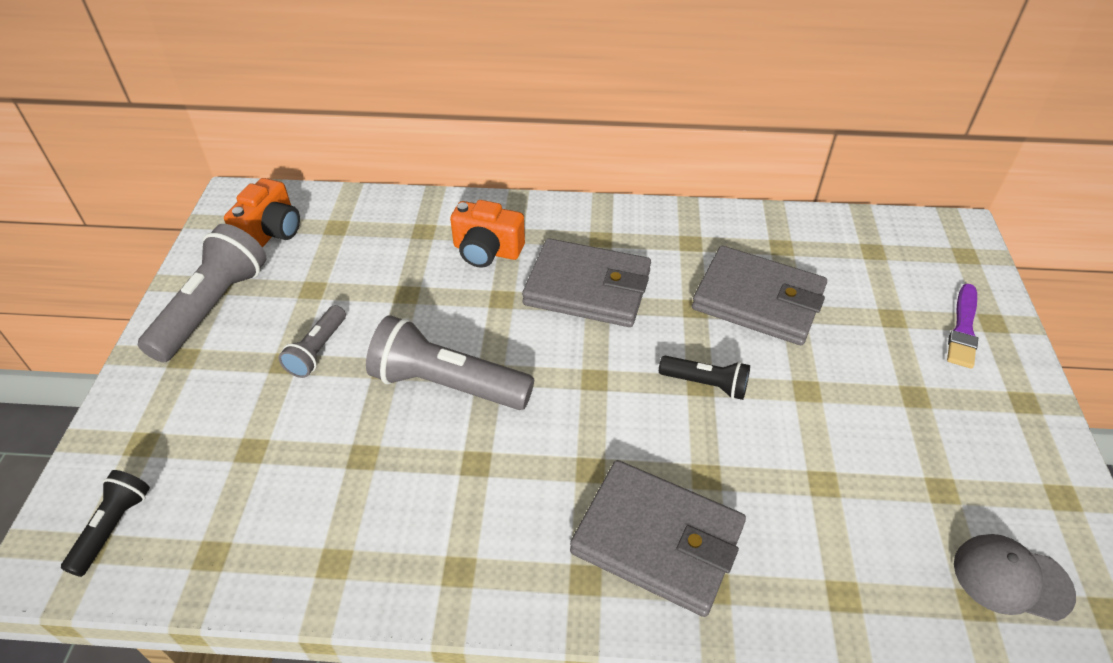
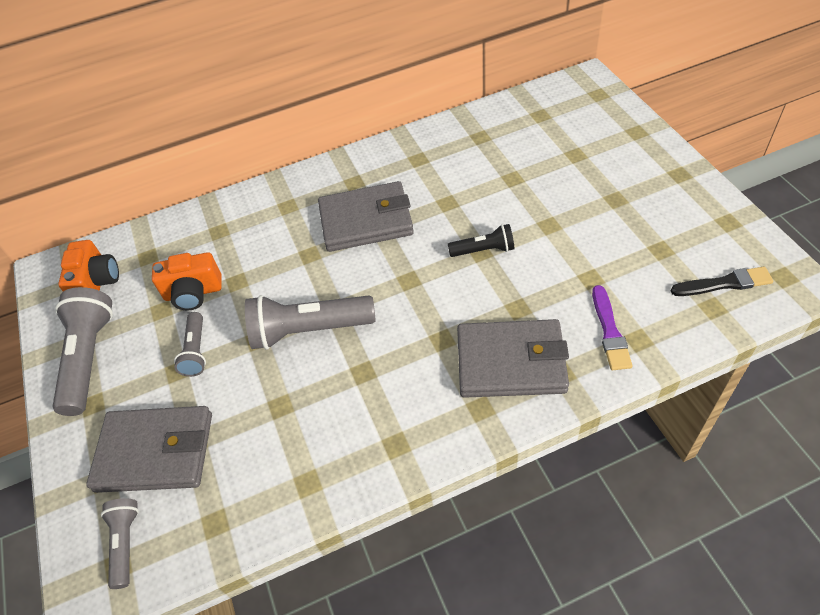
camera: 20 degrees left, 5 degrees up
(113, 527) = (125, 543): black flashlight -> grey flashlight
(487, 251) = (276, 225): orange camera -> orange camera (193, 293)
(758, 300) = (485, 180): grey wallet -> grey wallet (155, 452)
(963, 329) = (621, 144): purple brush -> purple brush (609, 331)
(1011, 579) = (724, 283): grey cap -> black brush

